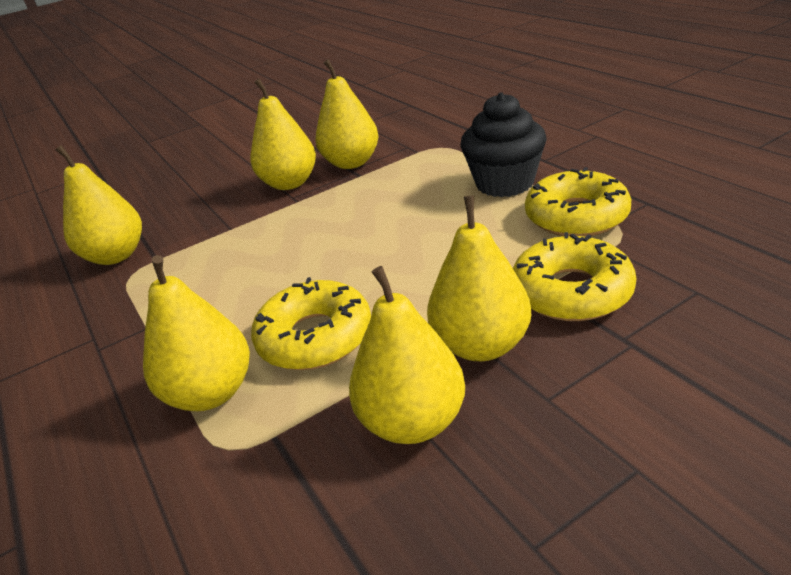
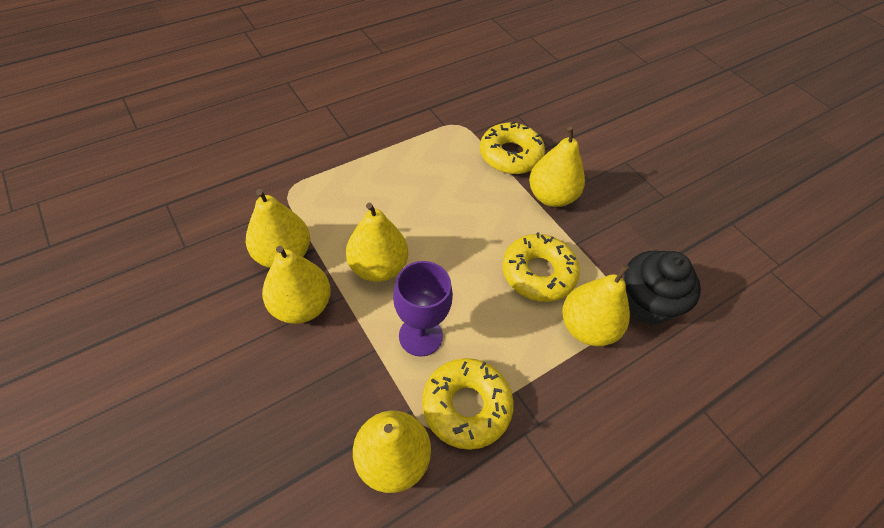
camera: 100 degrees left, 20 degrees up
(238, 252) = (420, 336): none -> purple goblet
(413, 421) = (605, 228): yellow pear -> yellow pear (378, 267)
(504, 183) = (375, 161): black cupcake -> black cupcake (645, 303)
(576, 216) = (434, 137): yellow donut -> yellow donut (466, 406)

